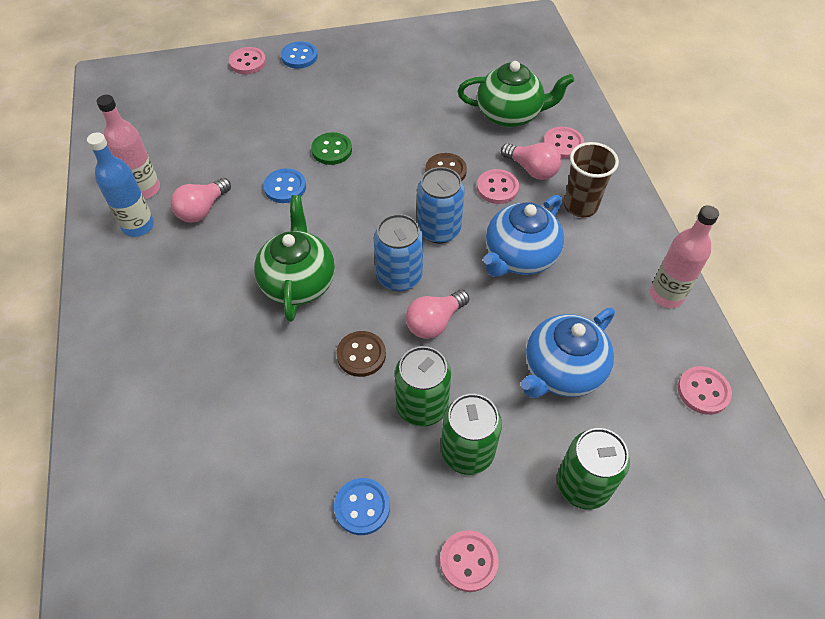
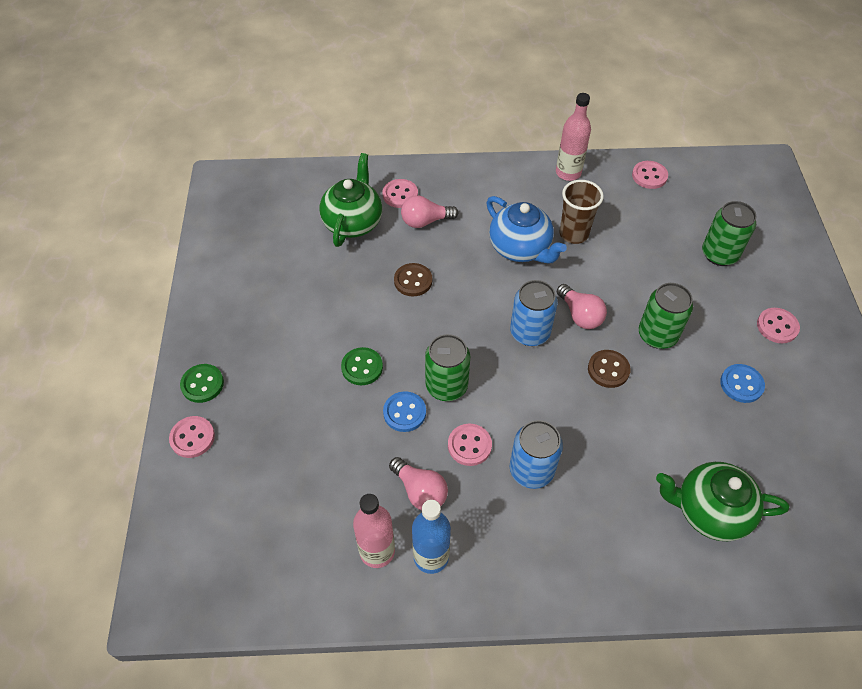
camera: 80 degrees left, 0 degrees up
(298, 282) = (526, 410): green teapot -> green teapot (709, 511)
(299, 56) = (202, 384): blue button -> green button
(438, 230) = (482, 297): blue can -> blue can (531, 470)
(467, 452) = (696, 313): green can -> green can (446, 386)
(497, 188) = (442, 248): pink button -> pink button (469, 445)
(532, 169) = (425, 221): pink light bulb -> pink light bulb turned 150 degrees counterclockwise
(562, 371) = (630, 245): blue teapot -> none
(580, 206) = (473, 199): brown cup -> brown cup (573, 234)

